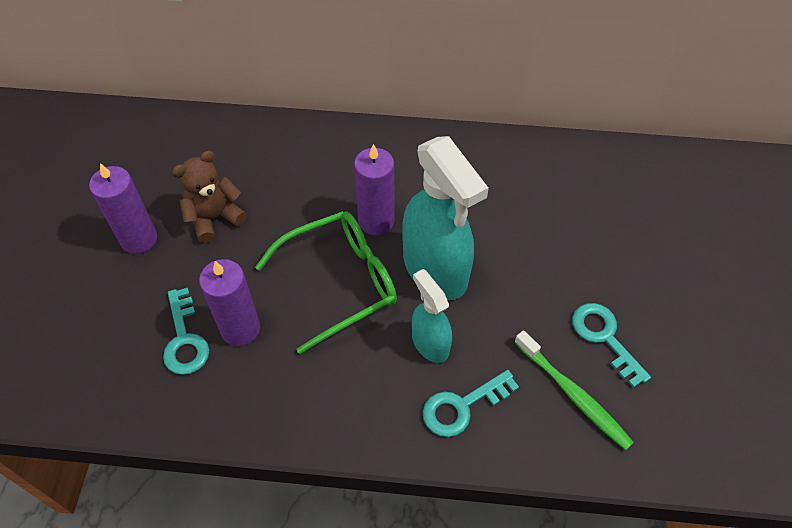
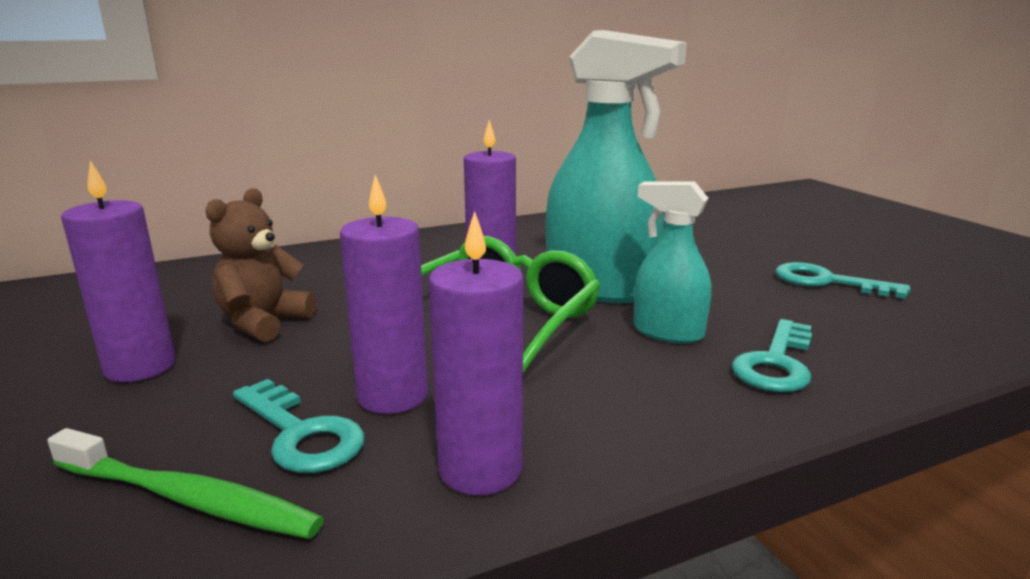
camera: 30 degrees left, 35 degrees down
(244, 407) = (480, 469): none -> purple candle
(573, 394) = (865, 319): green toothbrush -> green toothbrush (187, 498)

